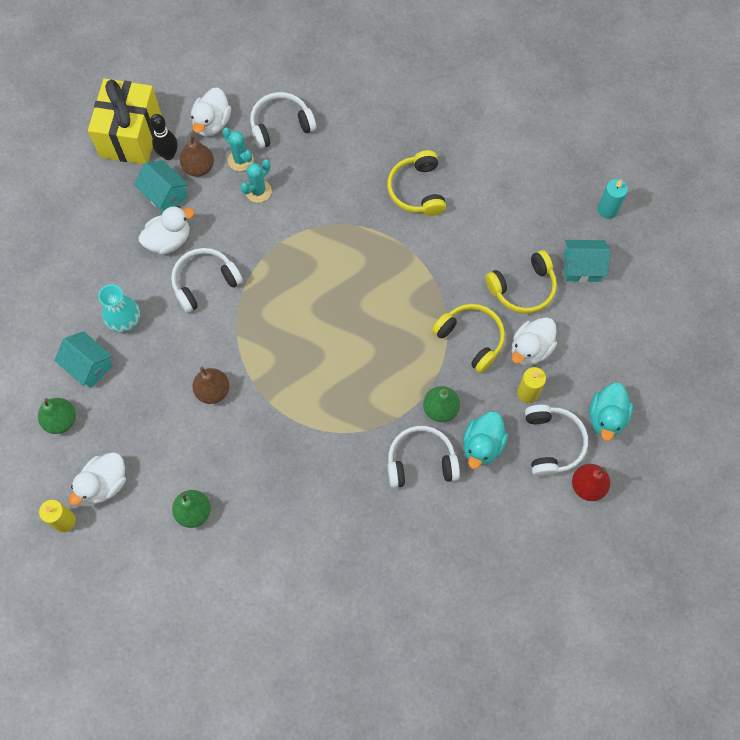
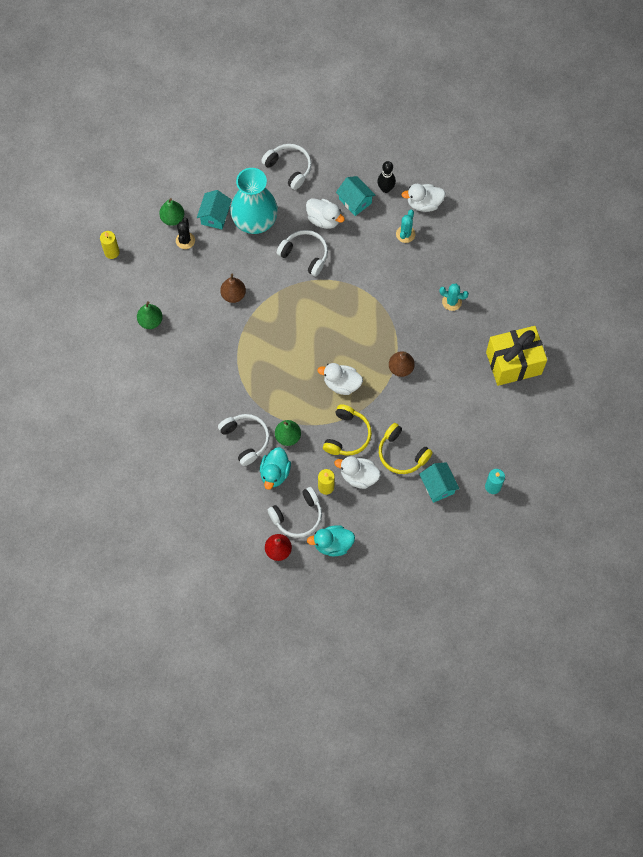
camera: 65 degrees right, 0 degrees up
(102, 418) = (185, 240): none -> black cactus
(105, 484) = (144, 263): white duck -> white duck (341, 384)
(125, 321) = (255, 221): turquoise vase -> turquoise vase, size x1.80
(131, 135) = (388, 159): yellow gift -> yellow gift (513, 363)
(165, 195) = (355, 201): turquoise house -> turquoise house turned 60 degrees counterclockwise
(199, 168) = (386, 211): brown pear -> brown pear (401, 368)
(258, 191) = (388, 256): turquoise cactus -> turquoise cactus (452, 302)
(281, 125) = (445, 247): white headphones -> white headphones (289, 168)
(417, 190) = (441, 355): yellow headphones -> none
(482, 445) = (275, 473): turquoise duck -> turquoise duck turned 75 degrees counterclockwise

